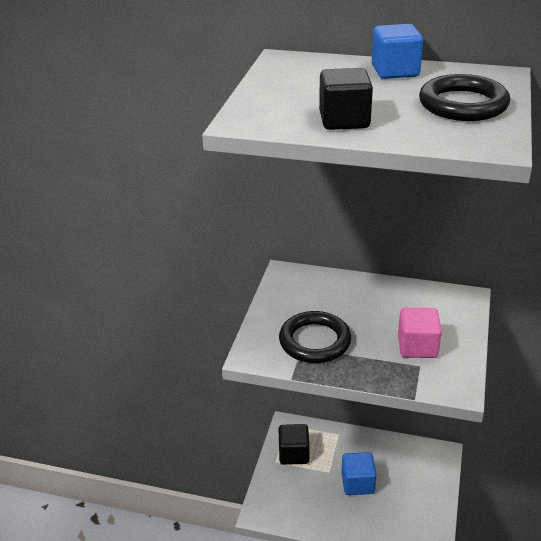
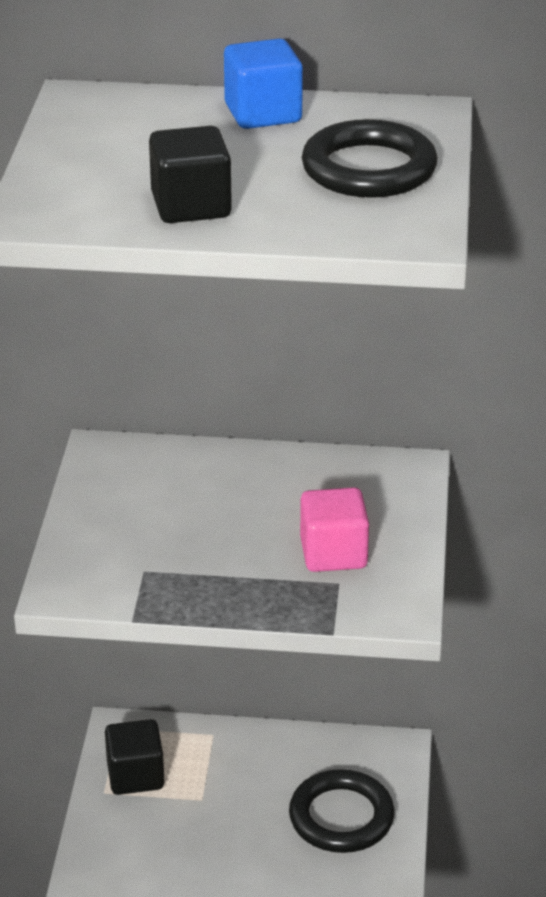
camera: 10 degrees left, 0 degrees up
(315, 341) = (164, 559): black ring -> black ring (341, 817)
(358, 483) = (253, 812): blue cube -> none

